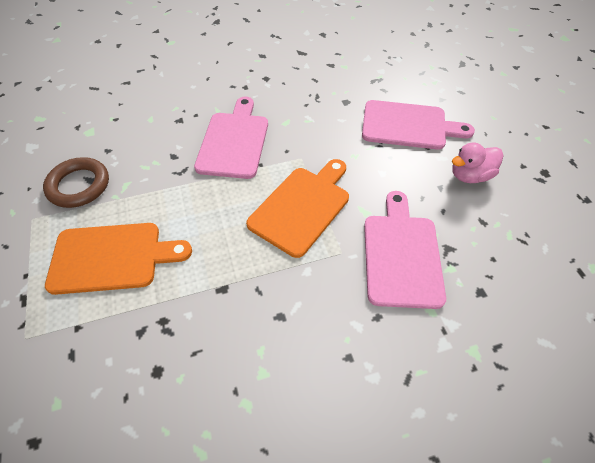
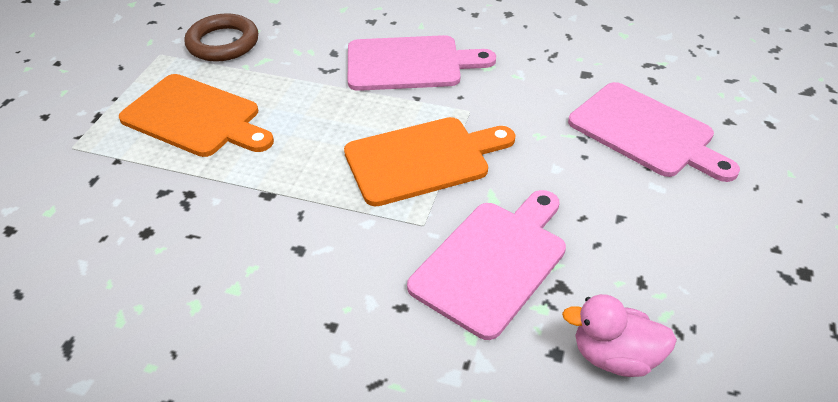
camera: 35 degrees right, 10 degrees down
(234, 141) = (410, 64): pink cutting board -> pink cutting board turned 45 degrees clockwise
(469, 176) = (677, 224): pink duck -> pink duck (614, 356)

